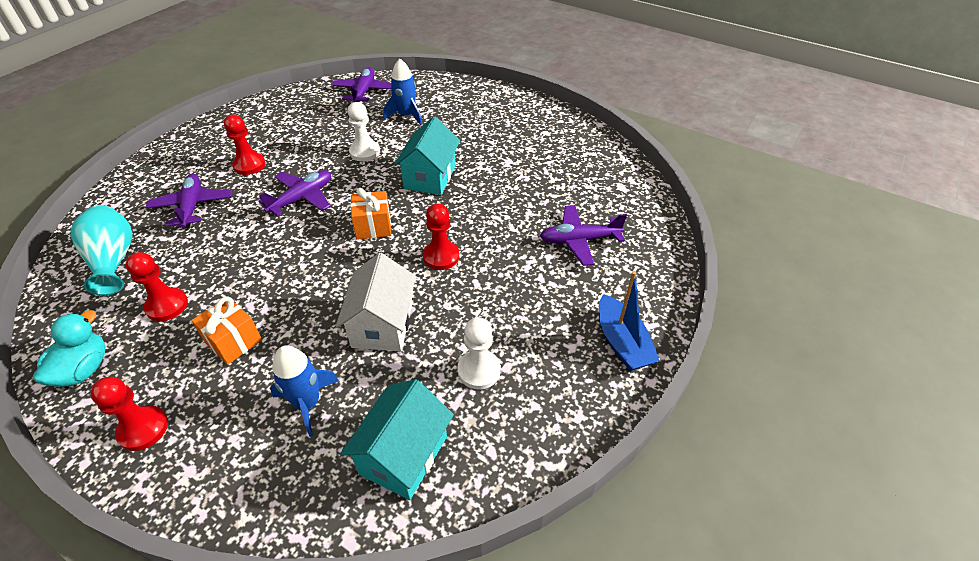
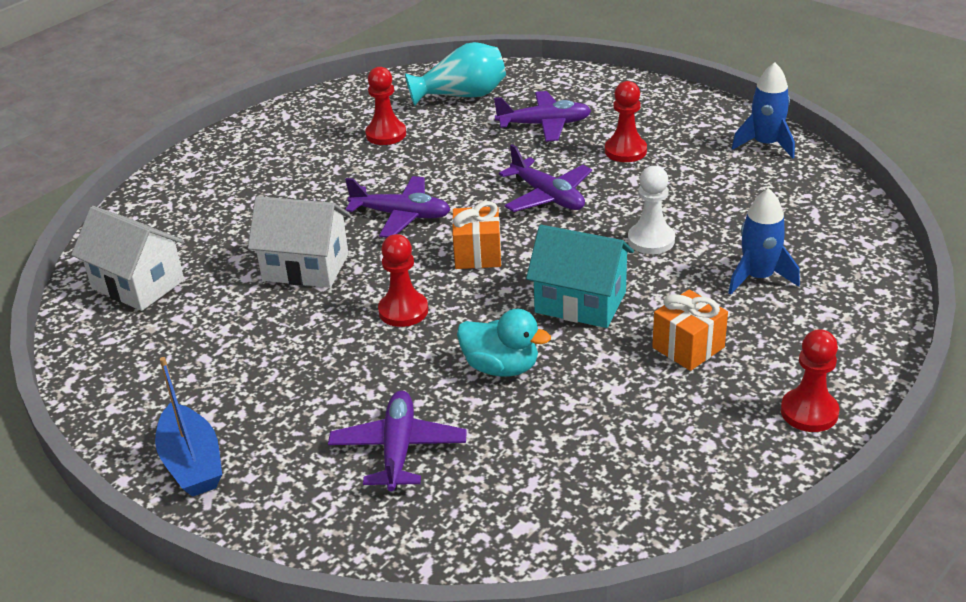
camera: 100 degrees right, 10 degrees down
(84, 369) = (322, 108): turquoise duck -> turquoise duck (501, 367)
(143, 429) = (243, 146): red pawn -> red pawn (809, 412)
(233, 341) = (322, 177): orange gift -> orange gift (688, 347)
(308, 403) = (225, 226): blue rocket -> blue rocket (766, 144)
(364, 92) = (833, 232): purple plane -> purple plane (401, 215)
(403, 455) = (138, 284): turquoise house -> white house
(479, 370) = (209, 336): white pawn -> none
(622, 342) = (192, 463): blue boat -> blue boat turned 105 degrees counterclockwise

